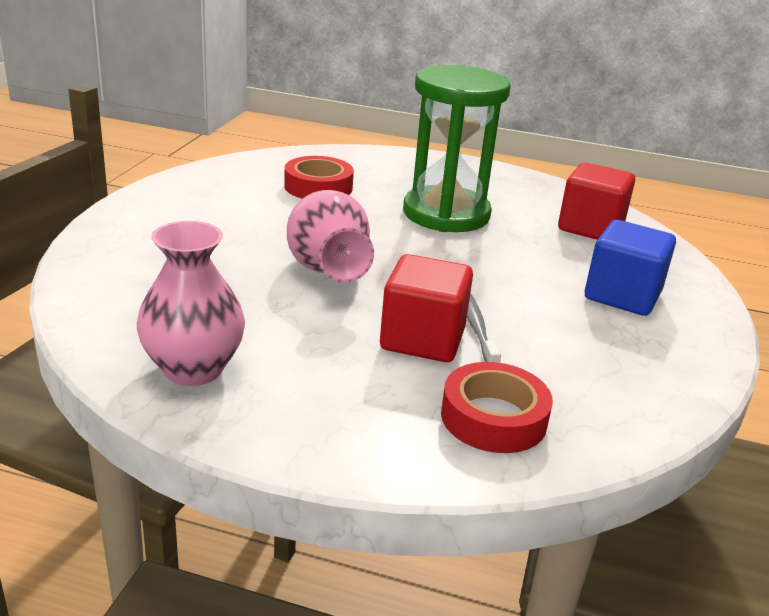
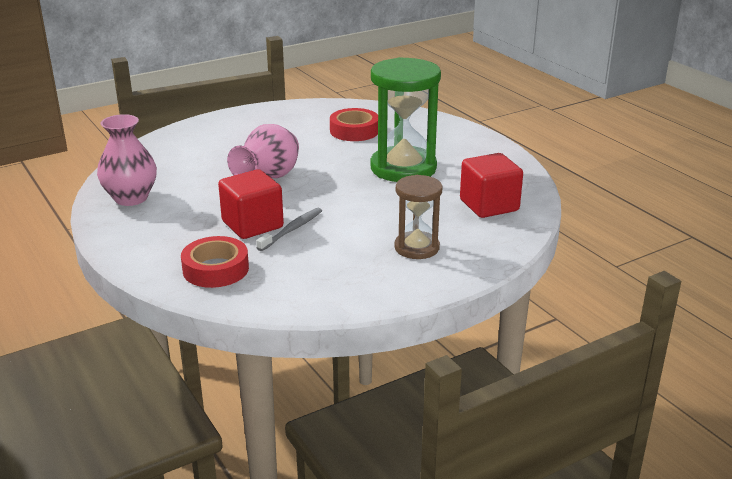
camera: 45 degrees right, 0 degrees up
(622, 296) = (416, 248): blue cube -> brown hourglass

